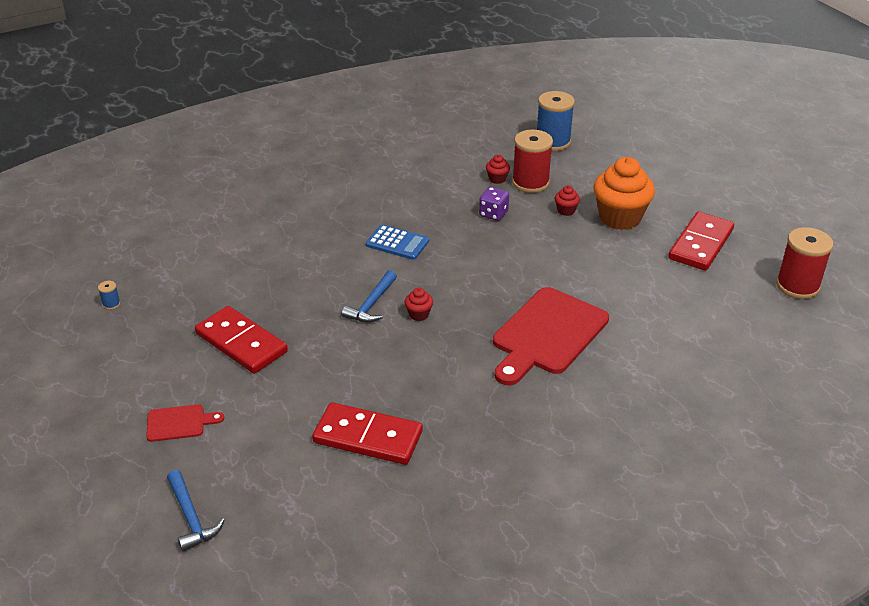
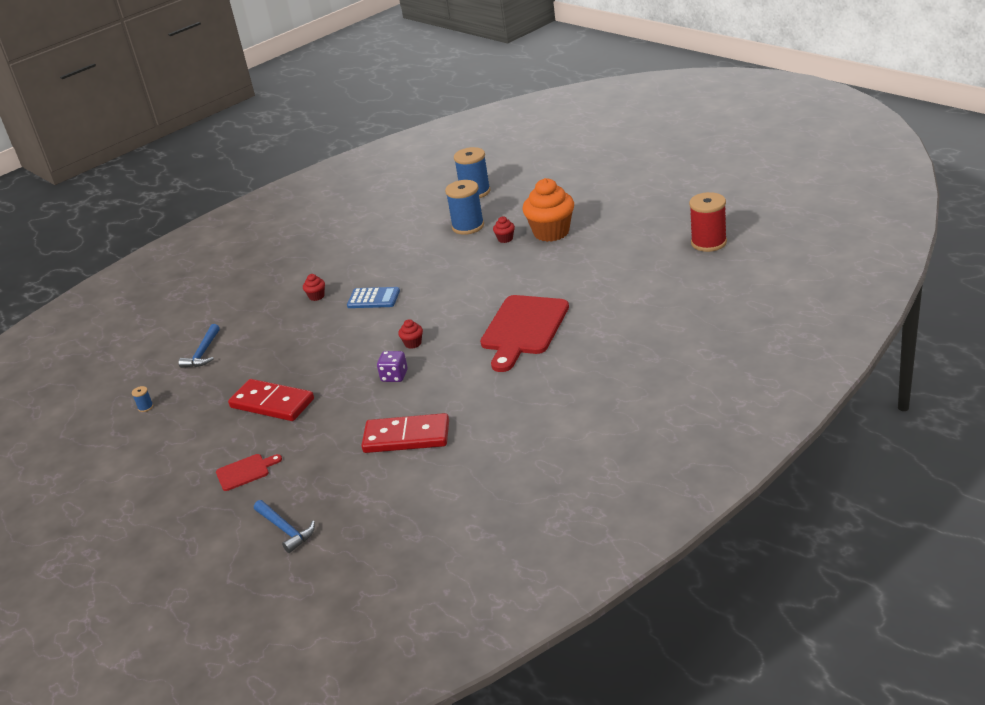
camera: 10 degrees left, 5 degrees down
(371, 304) = (370, 347): blue hammer -> blue hammer (203, 353)
(493, 214) = (446, 257): purple dice -> purple dice (394, 376)
(497, 179) = (439, 231): red cupcake -> red cupcake (316, 296)
(530, 183) = (468, 226): red spool -> blue spool
(700, 244) = (623, 234): red domino -> none

